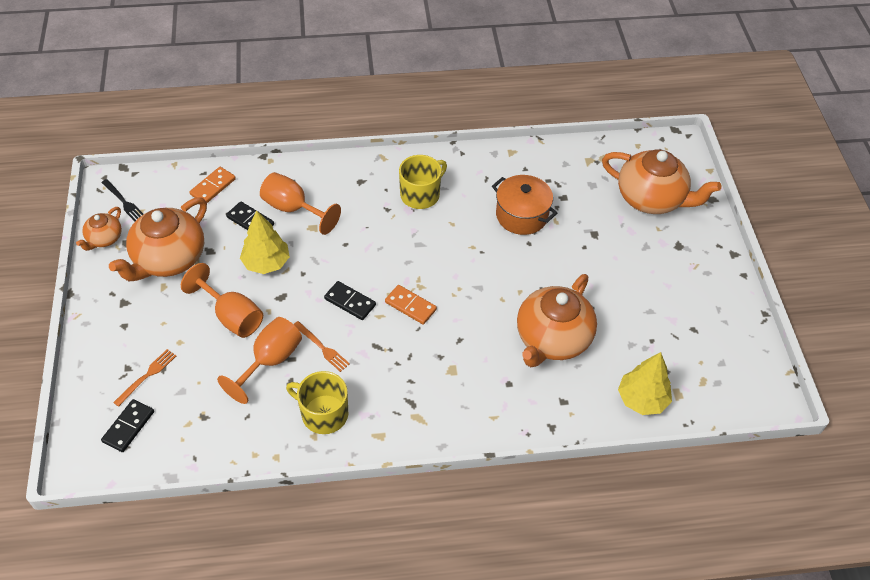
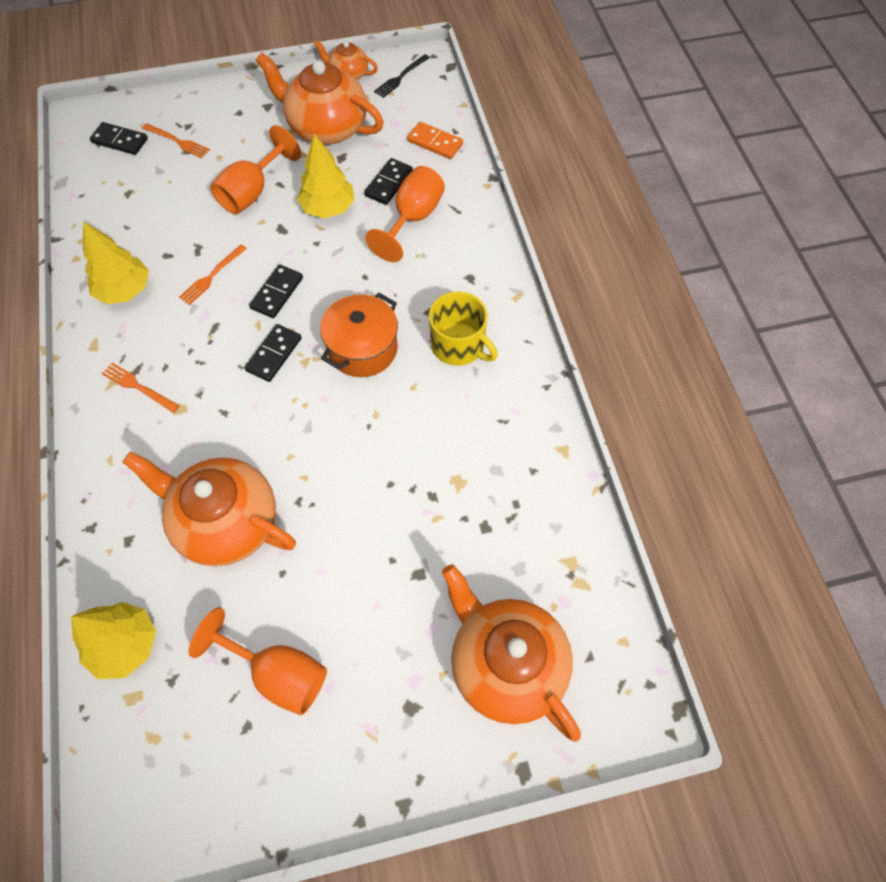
camera: 85 degrees right, 10 degrees up
(270, 361) = (194, 234): orange goblet -> orange goblet (278, 673)
(323, 414) = (125, 290): yellow mug -> yellow tree
(410, 306) = (274, 354): orange domino -> black domino
(427, 399) = (138, 387): none -> orange fork
(521, 215) = (440, 471): orange pot -> orange pot (362, 348)
(651, 198) = (505, 664): orange teapot -> orange teapot turned 120 degrees clockwise

